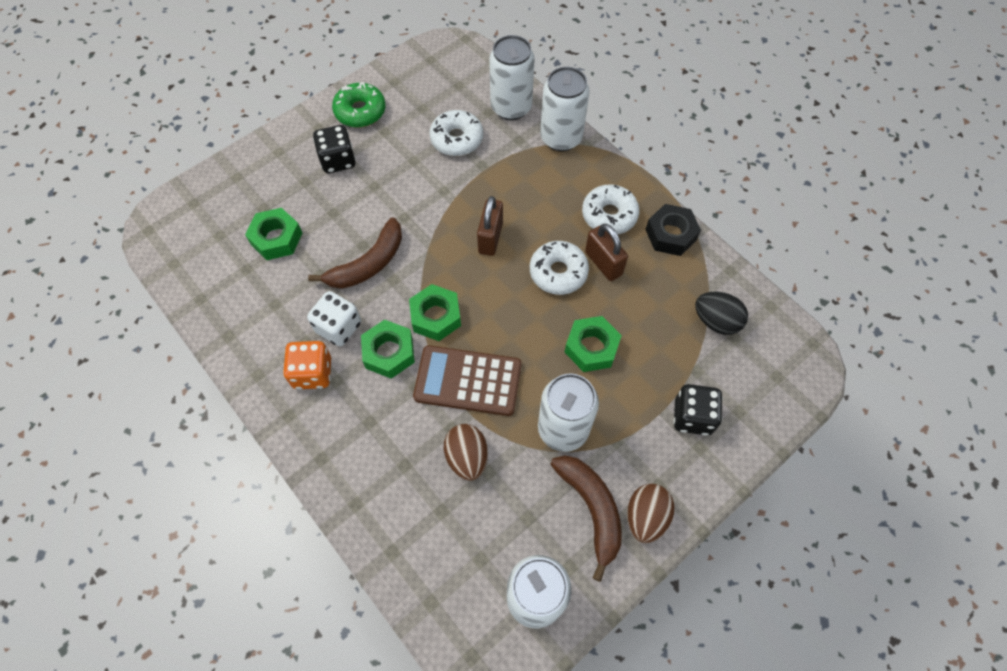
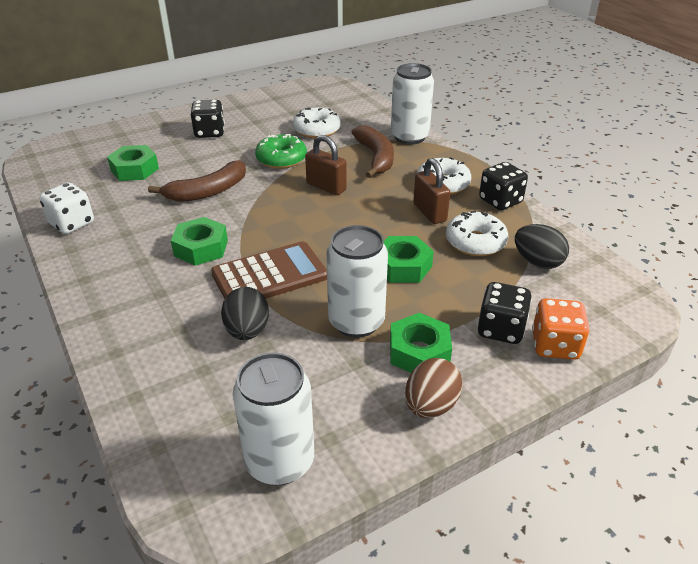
camera: 10 degrees right, 25 degrees down
(312, 373) = (122, 253): orange dice -> orange dice (555, 346)
(338, 327) = (161, 227): white dice -> white dice (72, 223)
(360, 111) = (241, 109): green donut -> green donut (281, 159)
(436, 316) = (256, 230): green nut -> green nut (419, 352)
(467, 457) = (247, 331): brown egg -> black egg
(468, 381) = (270, 275): brown calculator -> brown calculator turned 135 degrees clockwise
(490, 238) = (326, 187): brown padlock -> brown padlock turned 75 degrees counterclockwise
(511, 107) = (370, 118): white can -> none
(558, 272) = (383, 214): white donut -> white donut (475, 242)
(591, 509) = (369, 390): brown banana -> brown banana (376, 157)
(670, 234) = (500, 201): black nut -> black dice

